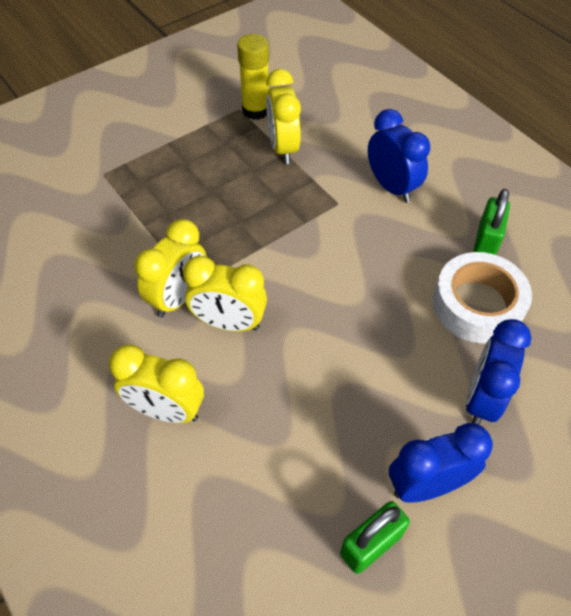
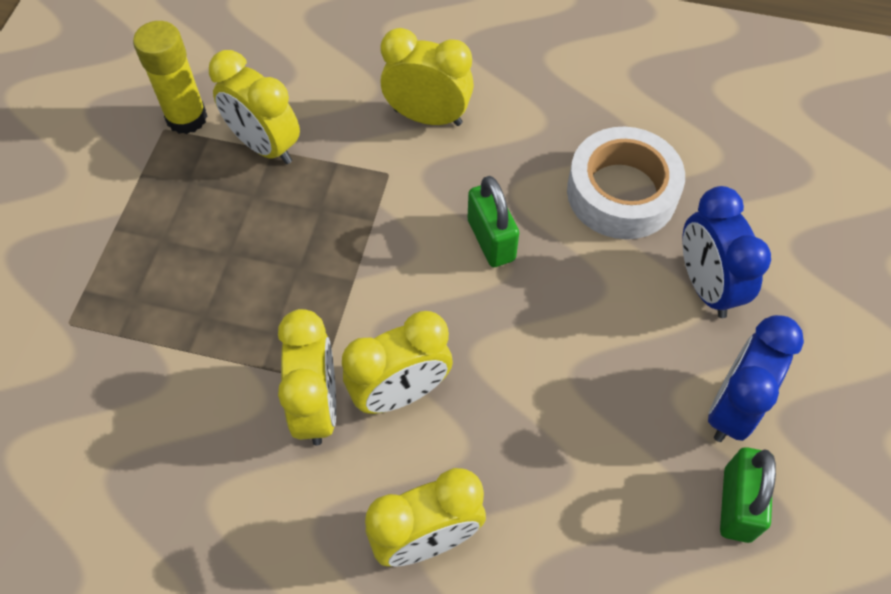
camera: 40 degrees left, 5 degrees up
(391, 187) = (427, 117): blue clock -> yellow clock
(486, 242) = (572, 119): green padlock -> green padlock (491, 240)

